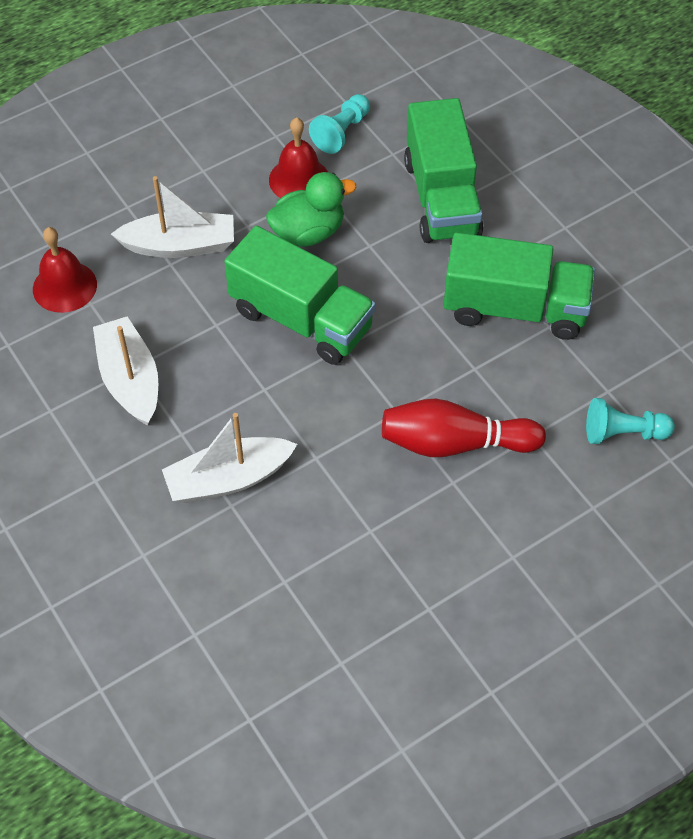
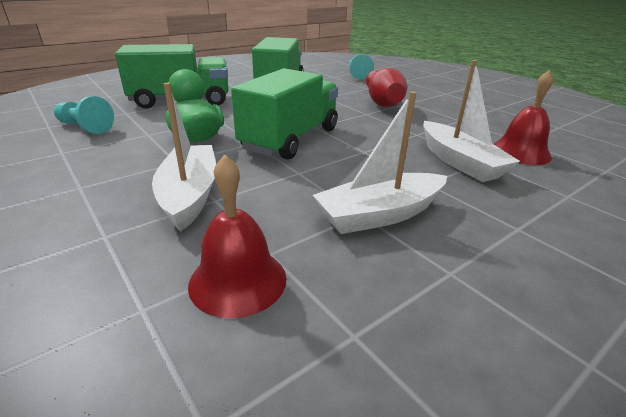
camera: 95 degrees left, 25 degrees down
(299, 179) = (130, 142): red bell -> red bell (520, 152)

